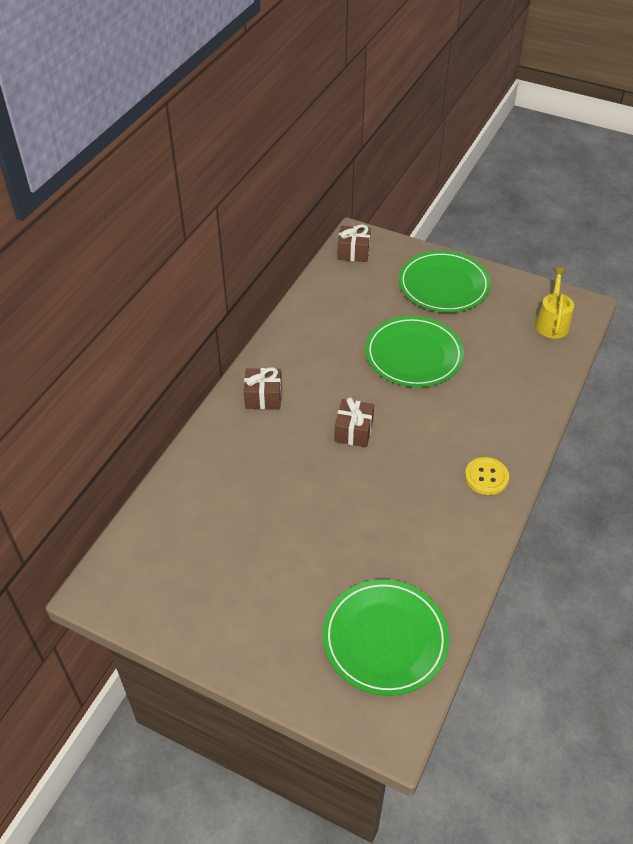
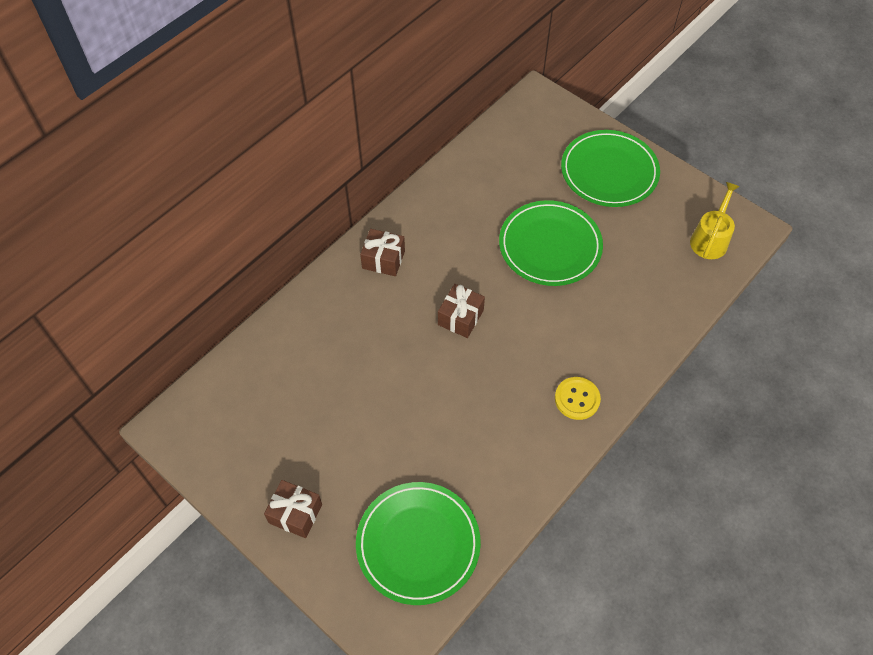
camera: 15 degrees right, 10 degrees up
(353, 252) = (527, 113): brown gift -> brown gift (295, 514)

